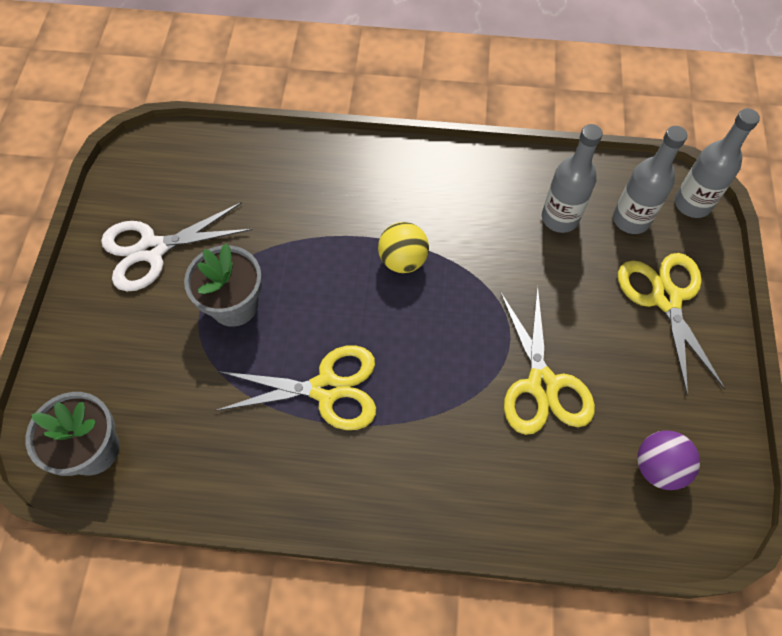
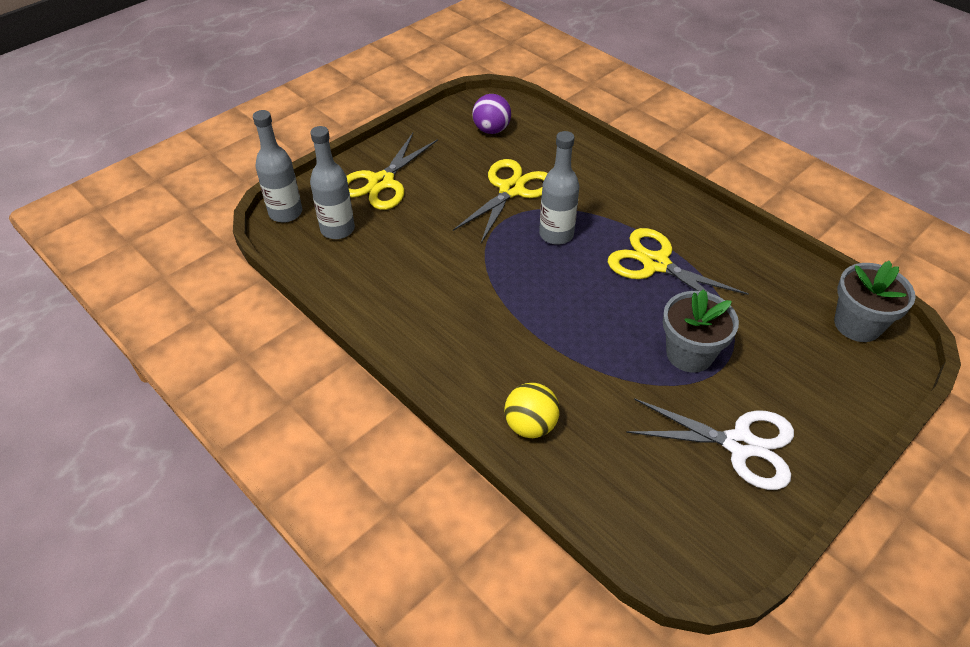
camera: 140 degrees left, 15 degrees down
(403, 260) = (527, 303): yellow ball -> yellow ball (530, 425)
(560, 218) = (382, 259): grey bottle -> grey bottle (556, 234)

